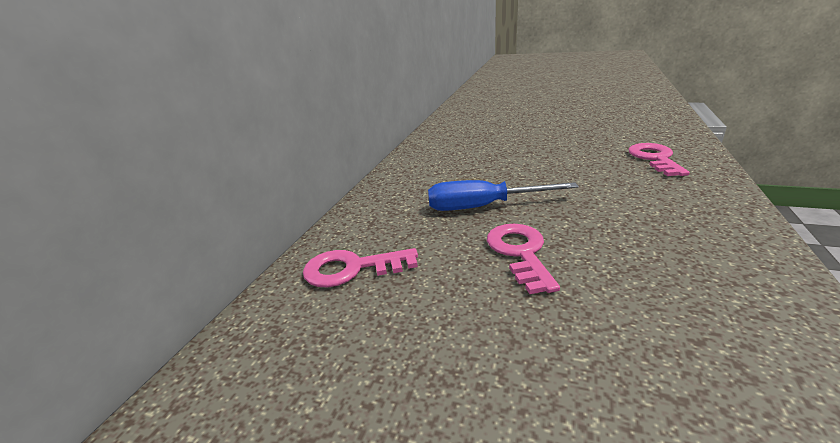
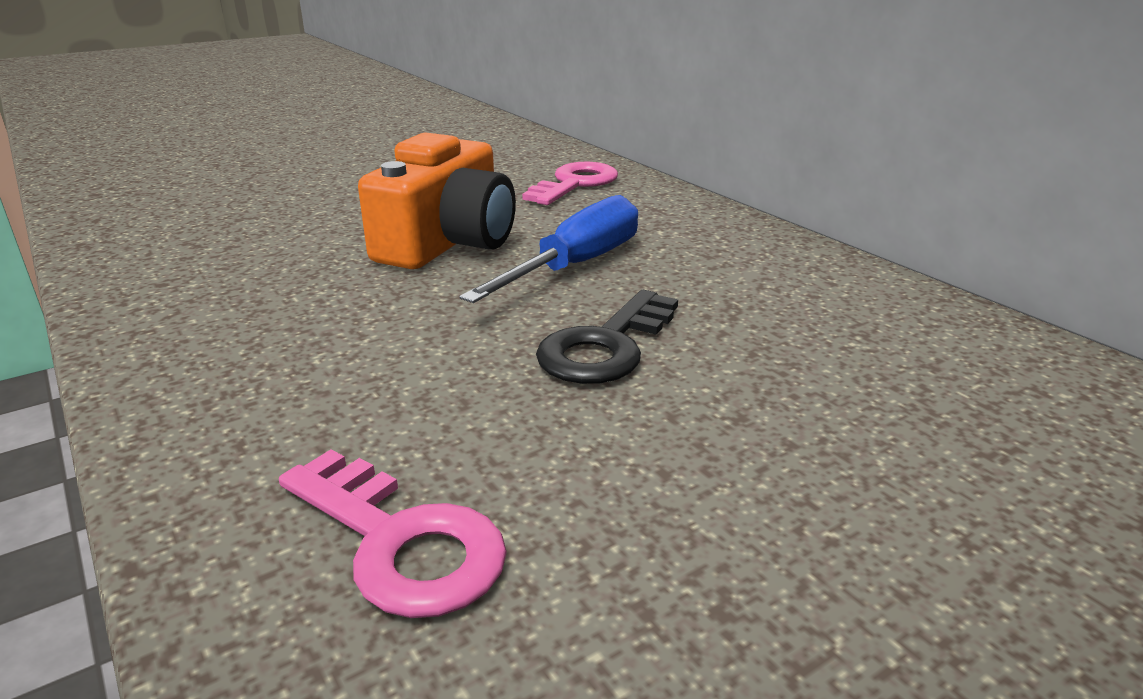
camera: 125 degrees right, 0 degrees up
(520, 252) = (448, 242): pink key -> orange camera
(533, 175) = (606, 346): none -> black key

